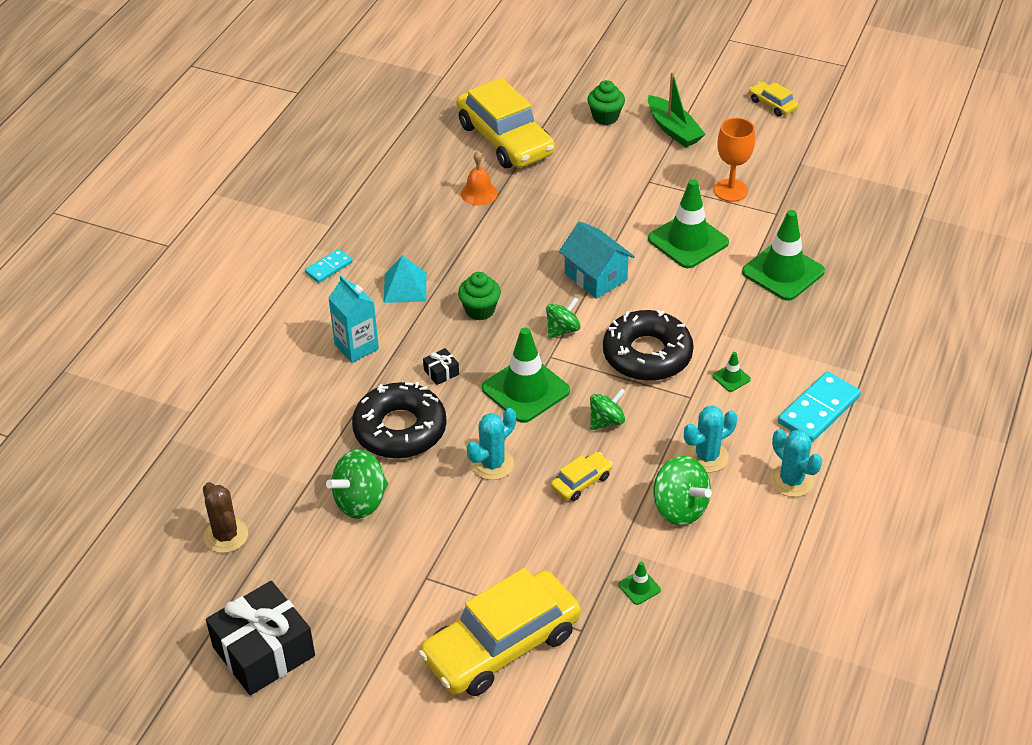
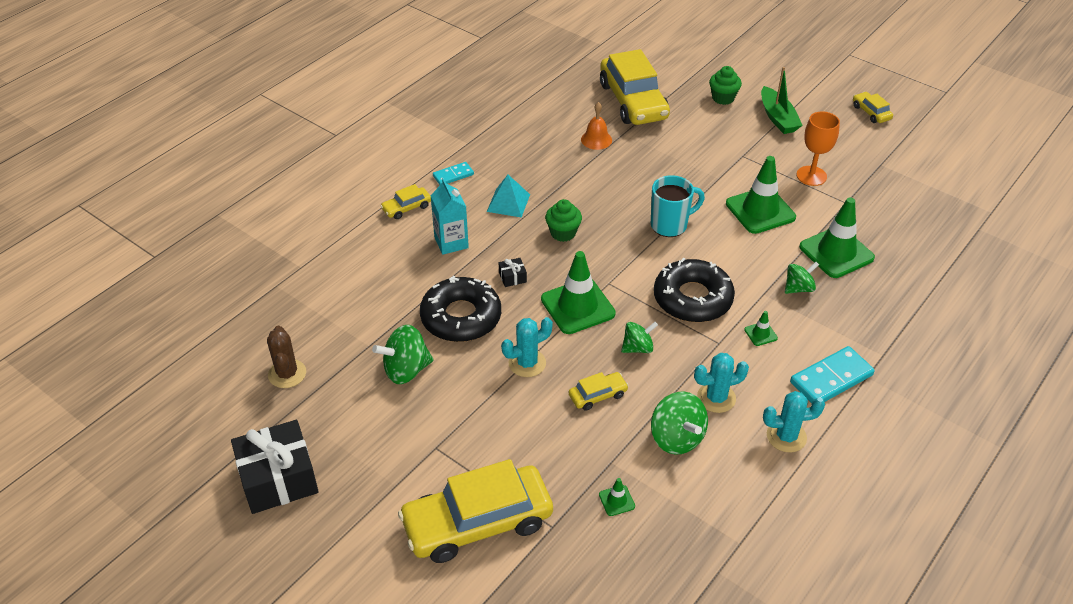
camera: 15 degrees right, 0 degrees up
(289, 317) = (406, 208): none -> yellow car
(562, 329) = (627, 263): green spinning top -> green spinning top (798, 288)
(595, 277) = (670, 225): turquoise house -> turquoise mug
(791, 481) = (786, 436): turquoise cactus -> turquoise cactus turned 75 degrees counterclockwise

